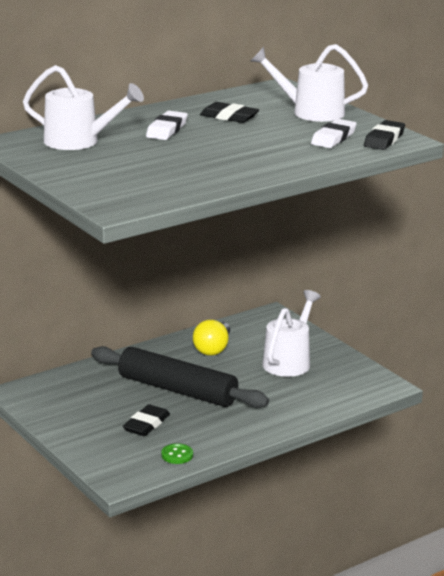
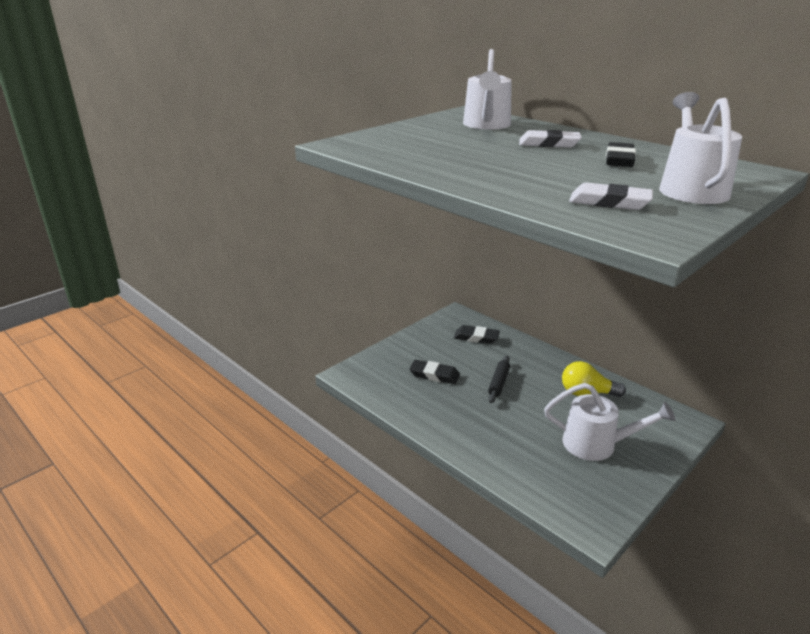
camera: 80 degrees right, 5 degrees up
(177, 390) = (499, 383): black rolling pin -> black rolling pin, size x0.45
(177, 455) = (391, 396): green button -> none
(384, 139) = (639, 227): black eraser -> black eraser (476, 337)

